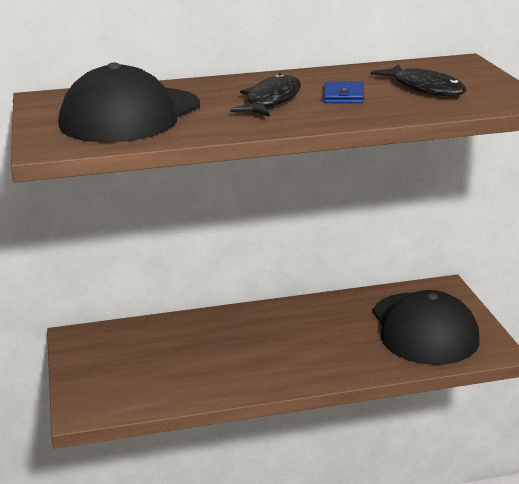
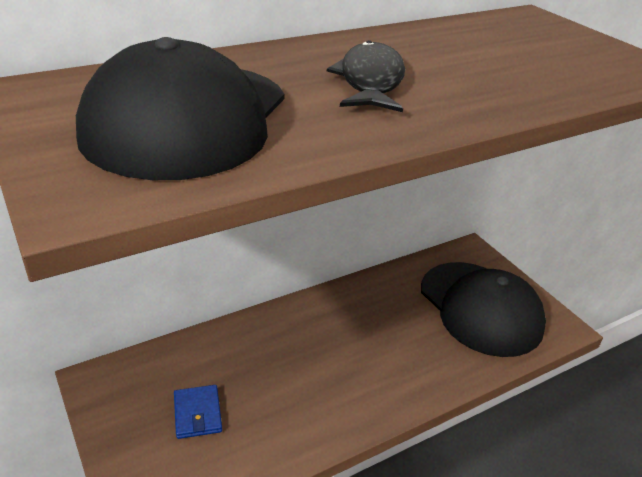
camera: 20 degrees left, 10 degrees up
(344, 96) = (454, 69): blue wallet -> blue wallet (197, 413)
(424, 88) = (536, 54): black fish -> none

